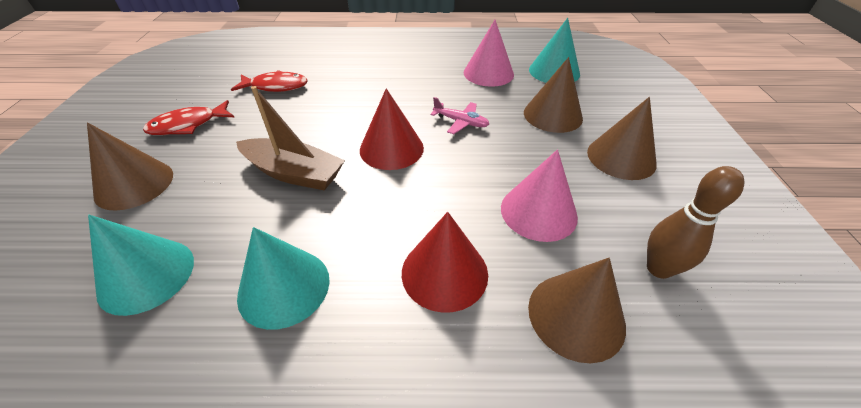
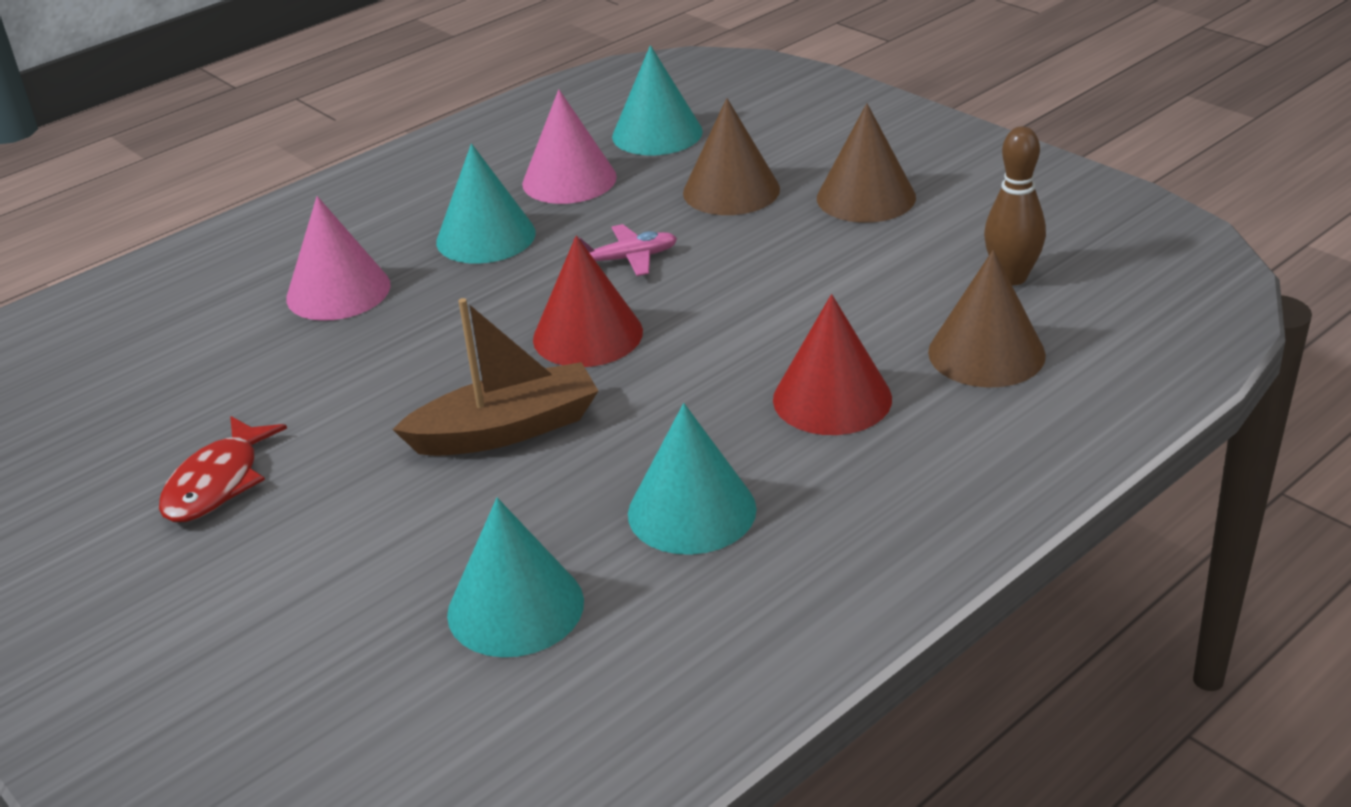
camera: 40 degrees left, 10 degrees down
(134, 184) = (295, 574): brown cone -> none
(276, 86) = (258, 365): red fish -> none
(422, 80) = (486, 237): none -> turquoise cone
(538, 212) = (850, 296): pink cone -> pink cone (338, 291)

